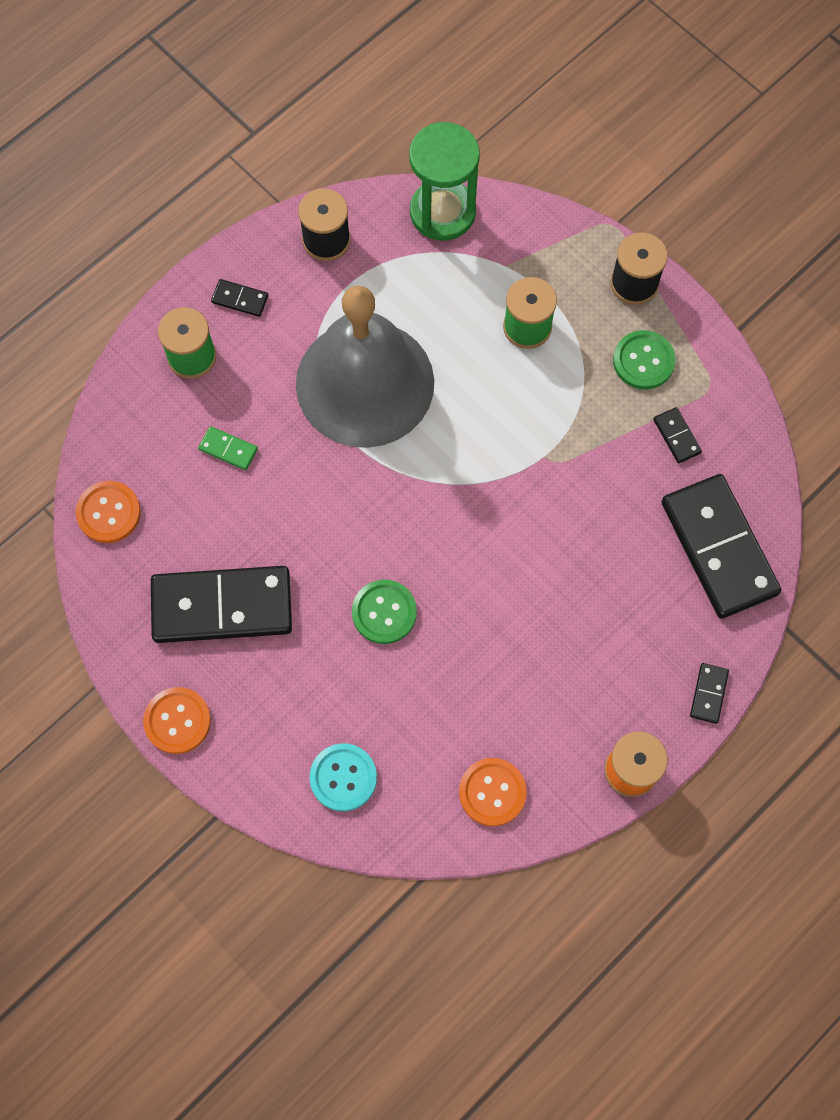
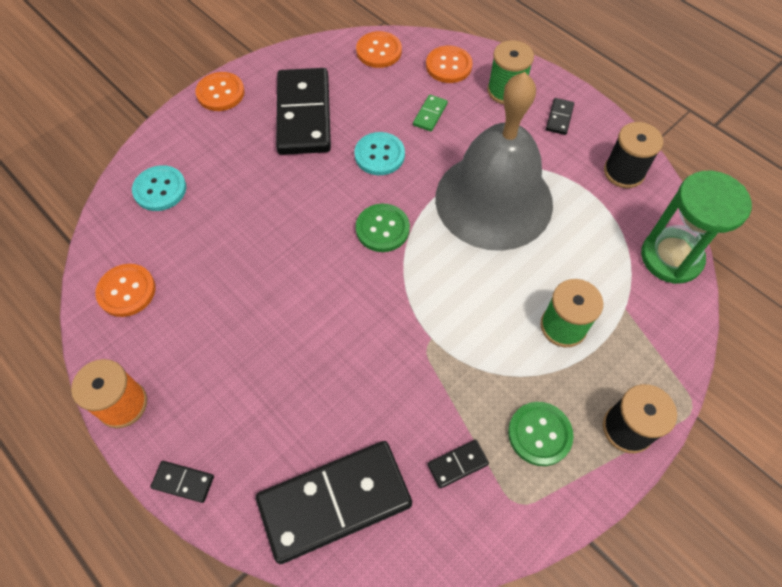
camera: 90 degrees right, 10 degrees down
(142, 423) = (448, 66): none -> orange button
(293, 510) = (379, 155): none -> turquoise button
(384, 612) = (290, 215): green button -> green button (382, 229)

